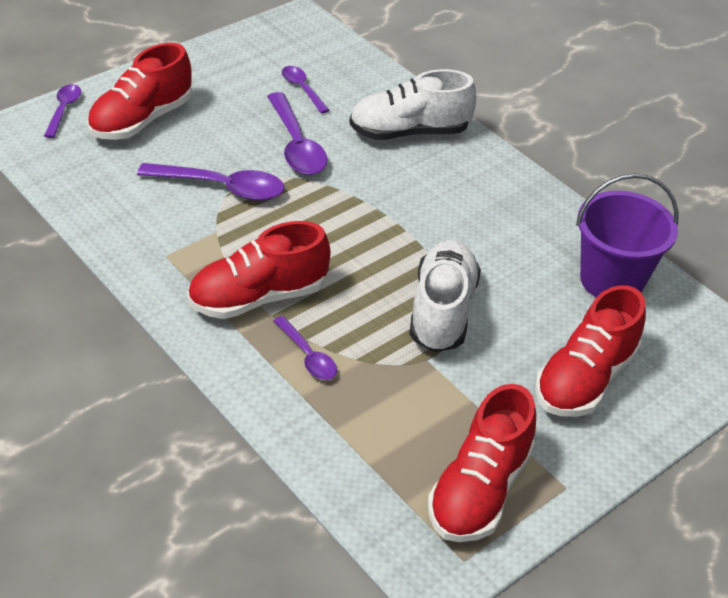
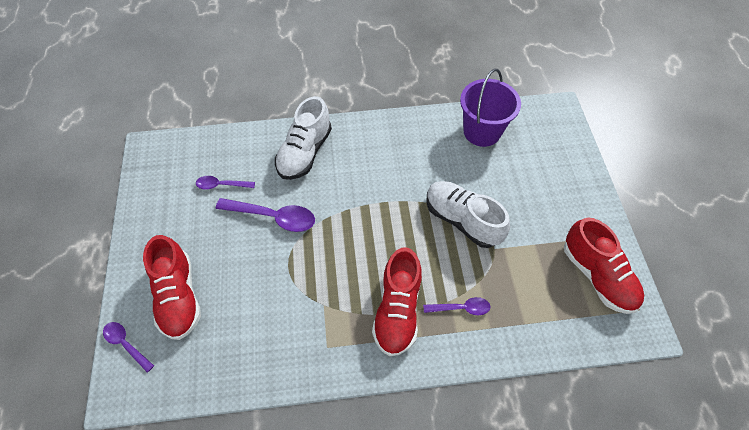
camera: 55 degrees left, 15 degrees up
(222, 187) = (284, 280): purple spoon -> none
(585, 379) = (544, 185): red shoe -> none

